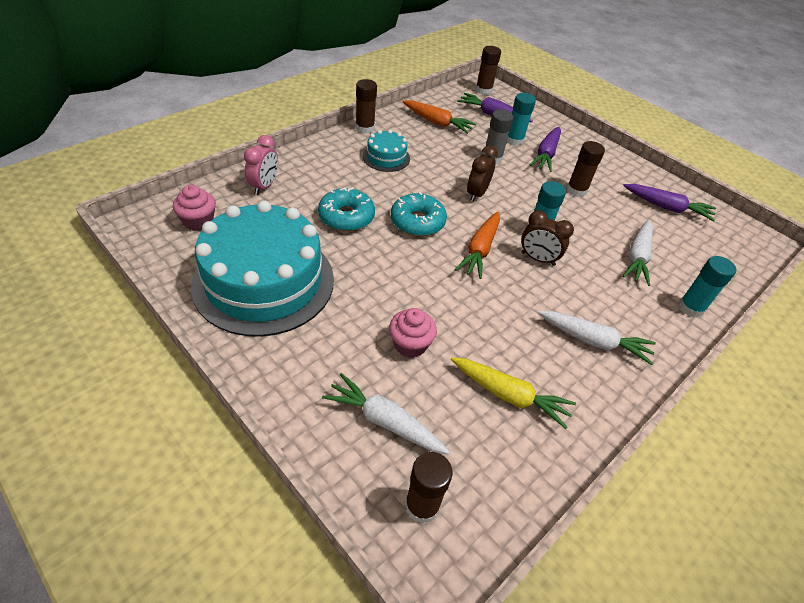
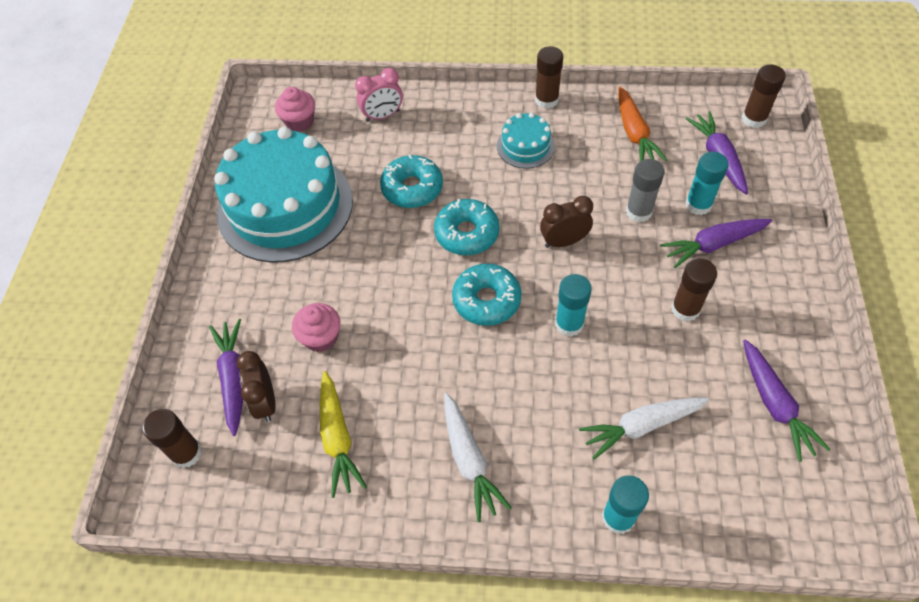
camera: 55 degrees right, 10 degrees up
(385, 421) = (234, 378): white carrot -> purple carrot
(480, 250) = (486, 300): orange carrot -> turquoise donut
(538, 259) = (530, 349): brown clock -> brown clock (265, 402)

